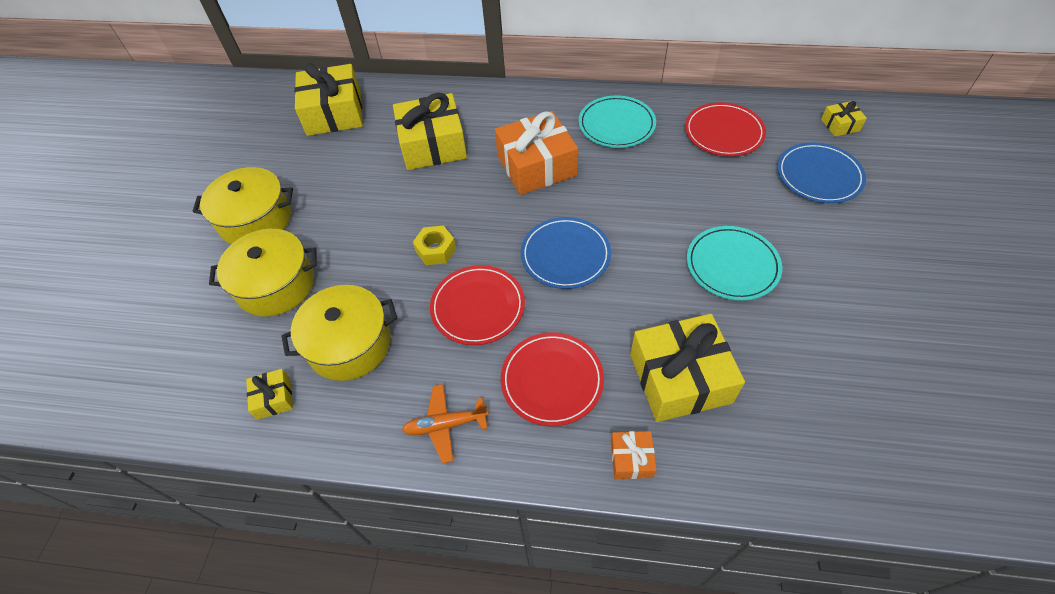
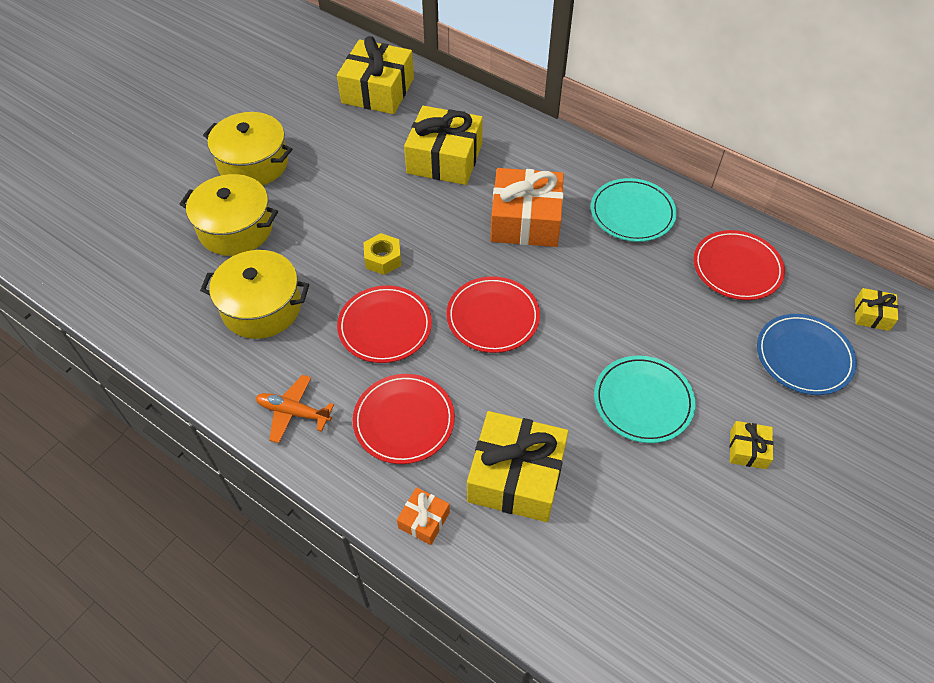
camera: 25 degrees right, 0 degrees up
(273, 398) = (178, 323): yellow gift -> yellow gift (747, 450)
(565, 255) = (493, 317): blue plate -> red plate

